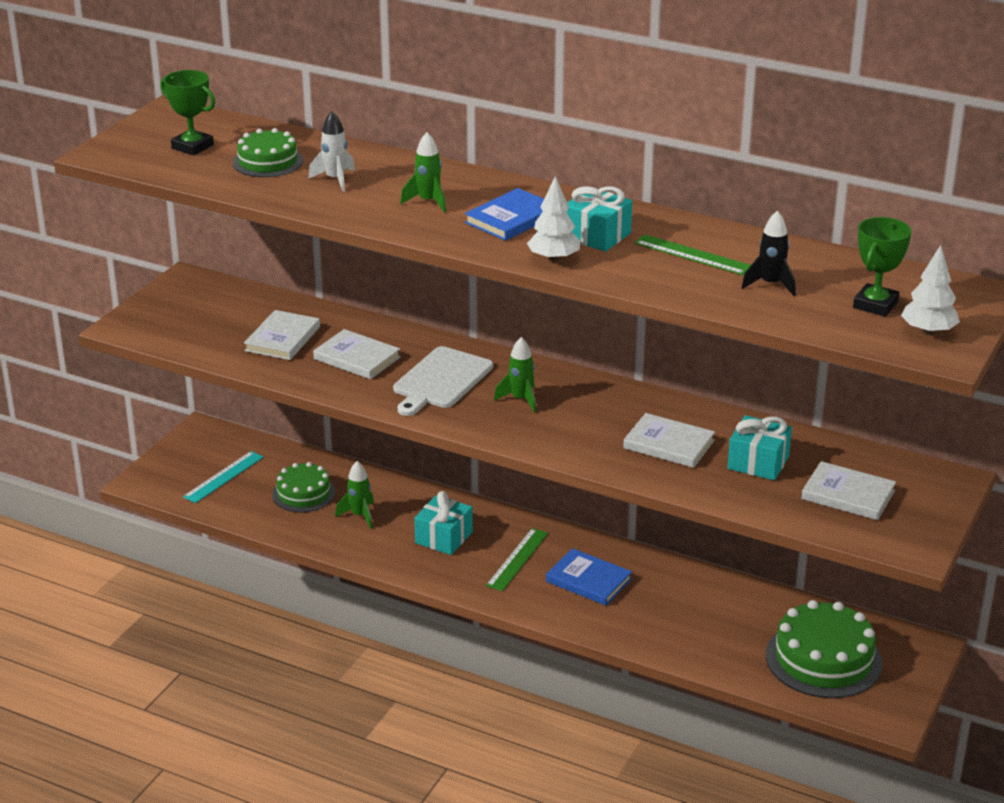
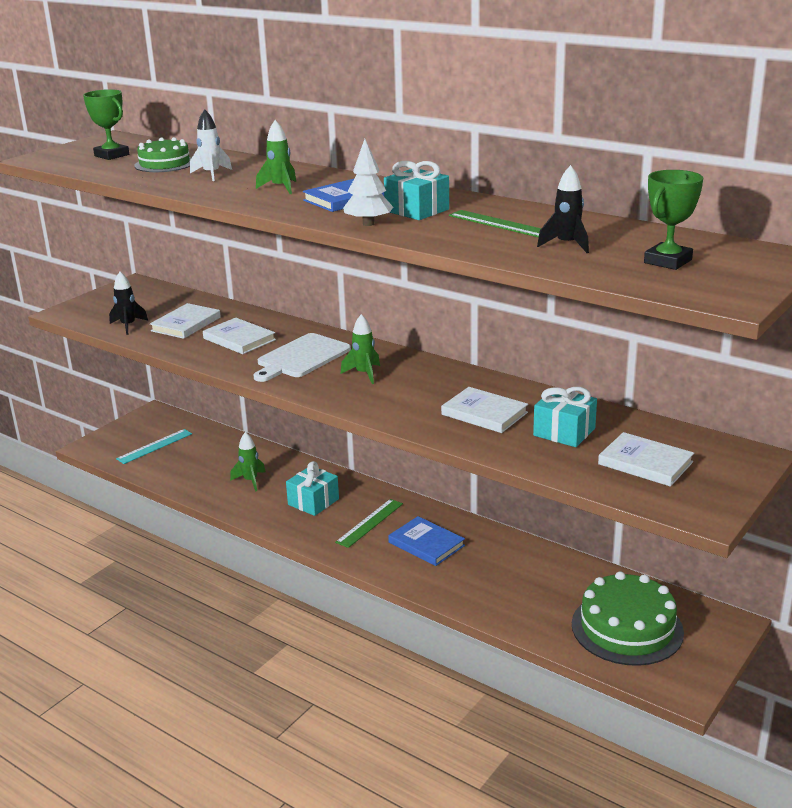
camera: 10 degrees right, 5 degrees down
(213, 344) = (128, 326): none -> black rocket
(303, 493) = (212, 462): green cake -> none
(928, 332) = (718, 282): white tree -> none

